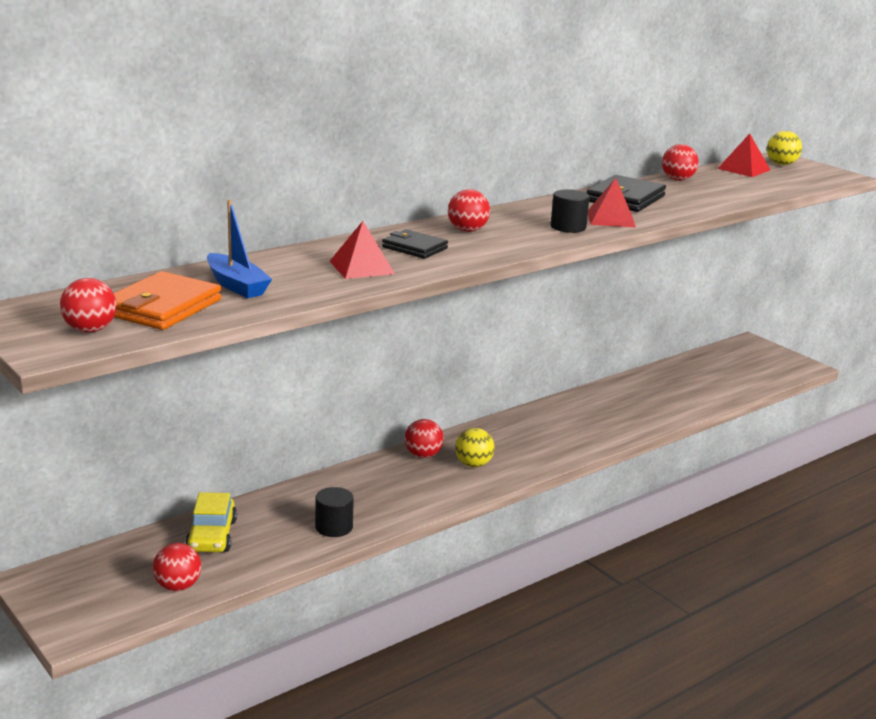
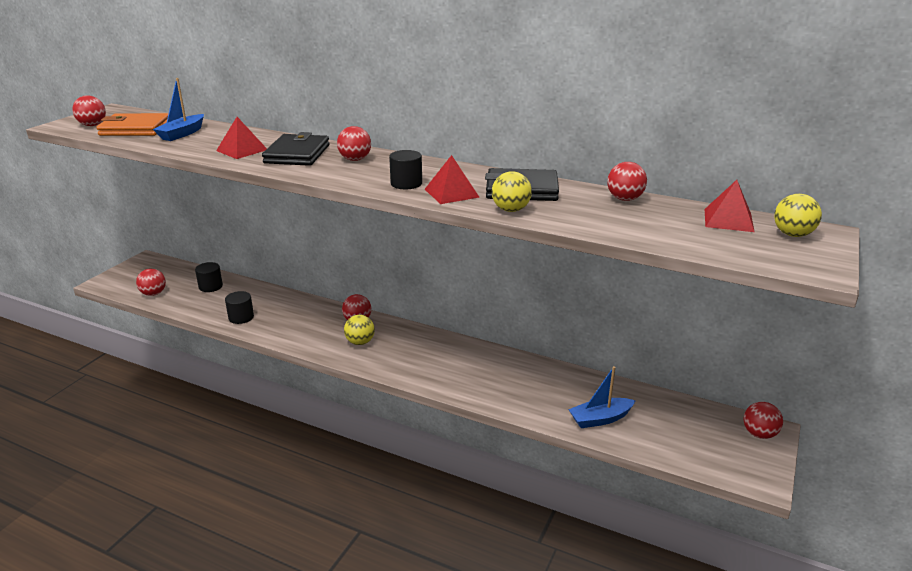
camera: 65 degrees right, 5 degrees up
(212, 536) = (210, 286): yellow car -> black cylinder
(414, 248) = (297, 154): black wallet -> black wallet, size x1.57
(671, 211) = (510, 210): none -> yellow ball
(698, 393) = (600, 419): none -> blue boat
(753, 347) = (759, 434): none -> red ball

